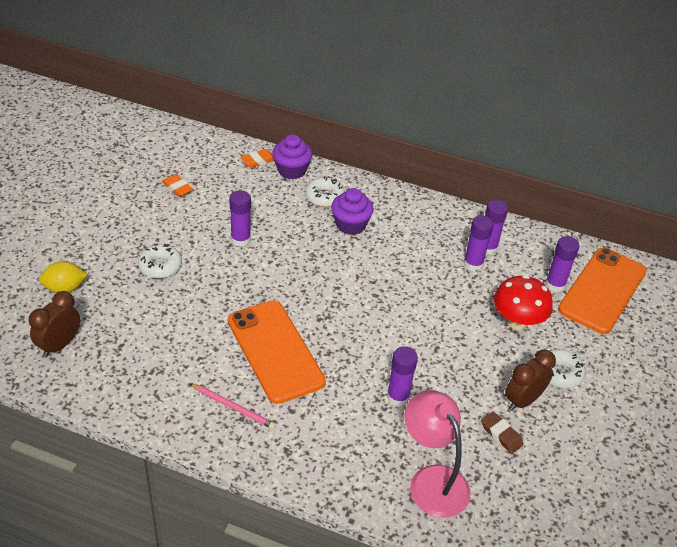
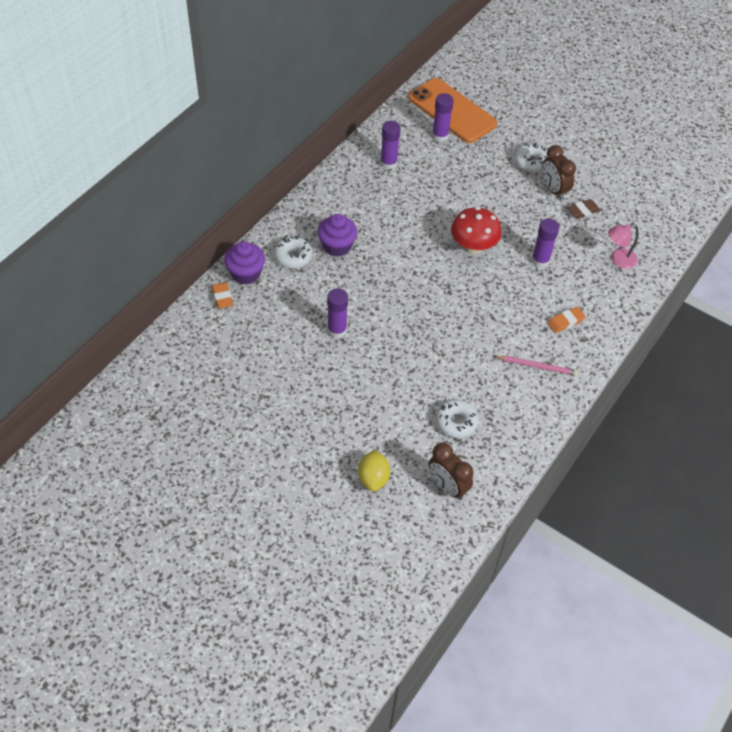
camera: 75 degrees left, 10 degrees up
(160, 266) = (359, 397): white donut -> white donut (456, 422)
(177, 188) = (246, 370): orange eraser -> orange eraser (565, 322)
(233, 407) = (537, 366): pink pencil -> pink pencil turned 60 degrees clockwise
(275, 351) = (481, 328): orange phone -> none
(432, 480) = (618, 260): pink lamp -> pink lamp, size x0.60
(473, 264) = (406, 177): purple glue stick -> none
(517, 322) = (475, 170): red mushroom -> red mushroom (473, 247)

